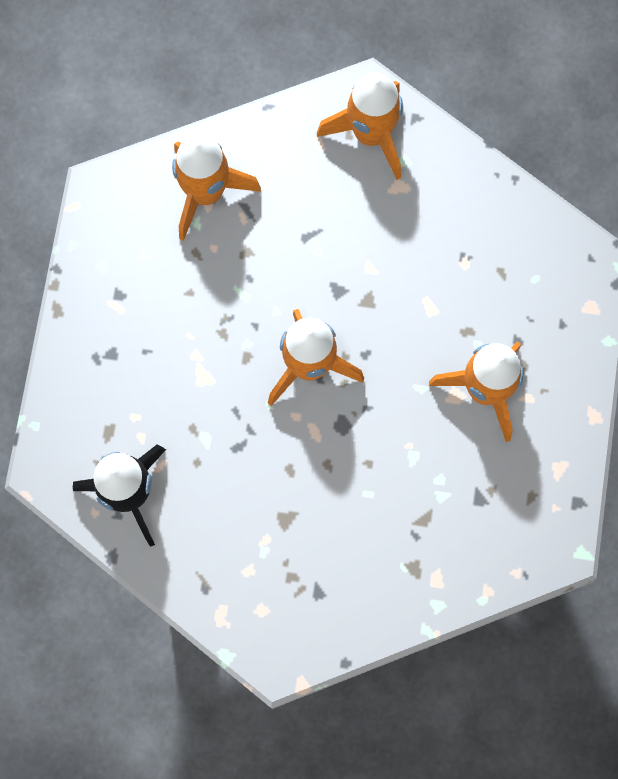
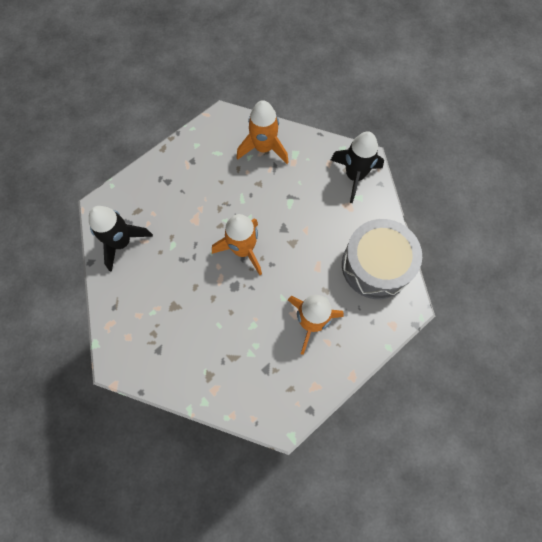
camera: 40 degrees right, 5 degrees down
(371, 134) = (354, 176): orange rocket -> black rocket
(505, 243) = (376, 265): none -> grey drum

